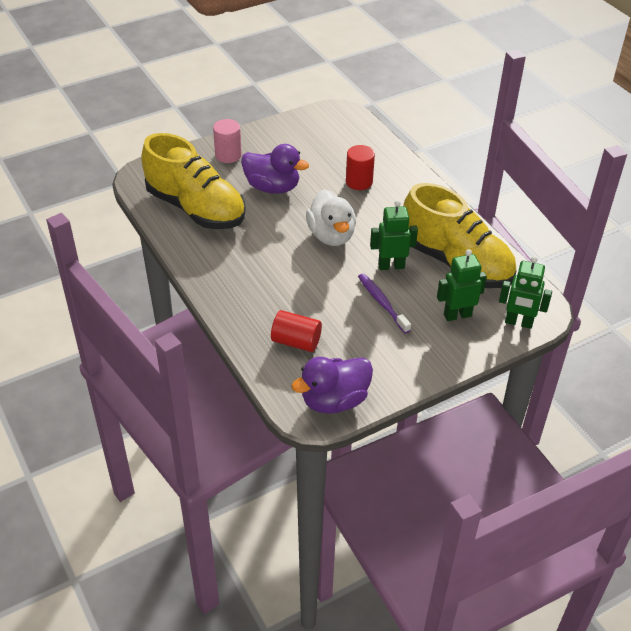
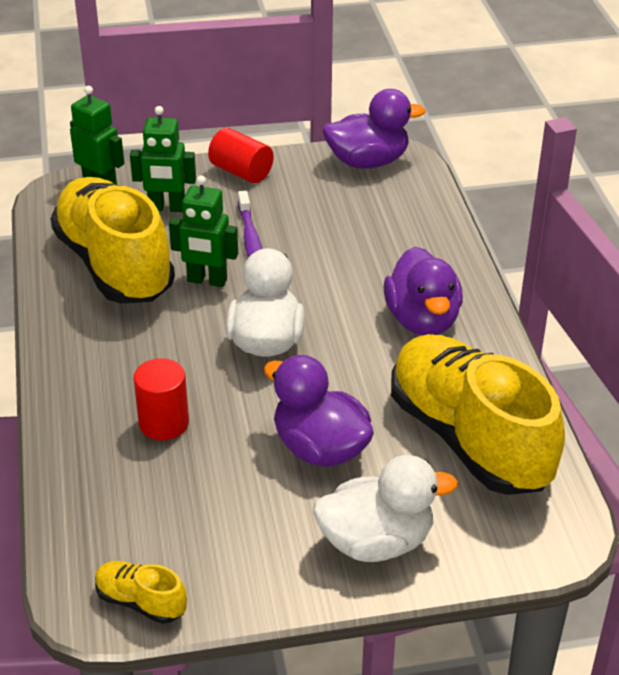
camera: 160 degrees left, 5 degrees down
(228, 155) = (376, 542): pink cylinder -> white duck
(243, 270) = (422, 320): none -> purple duck
(296, 342) = (385, 222): red cylinder -> red cylinder (241, 172)
(320, 116) = (140, 602): none -> yellow shoe

